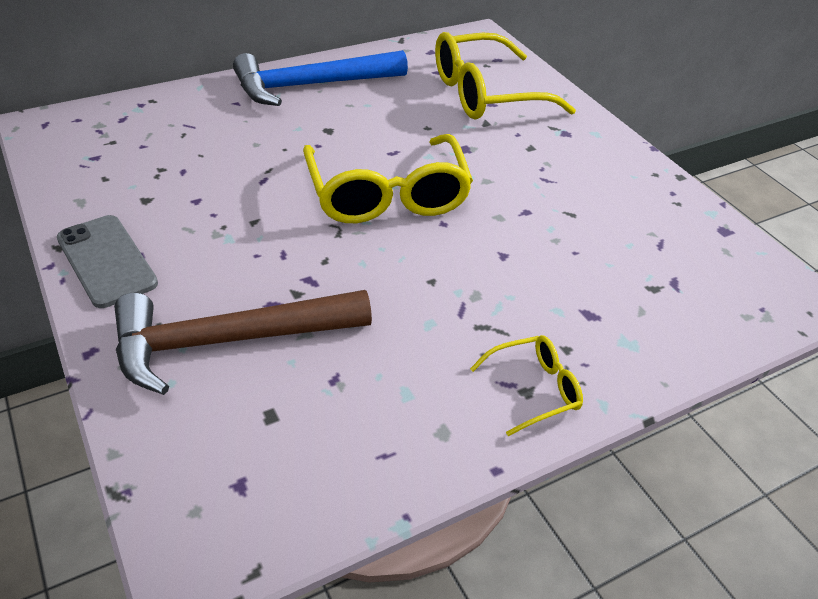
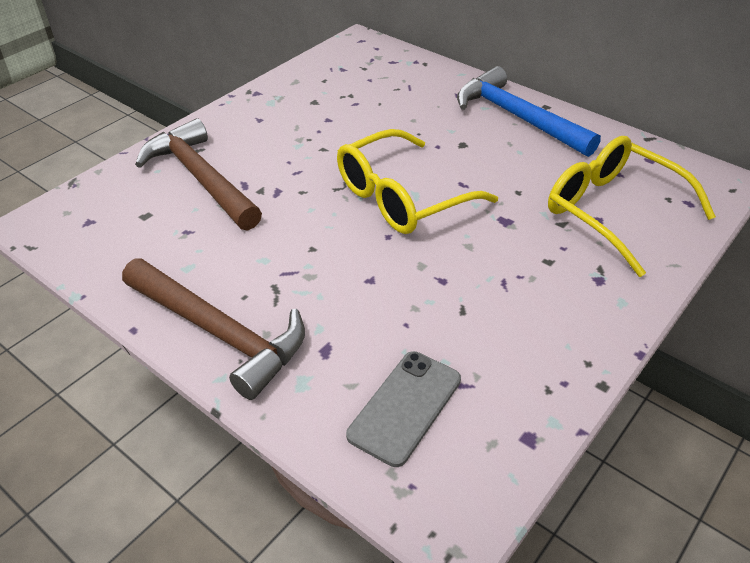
camera: 70 degrees right, 0 degrees up
(107, 261) = (246, 111): grey phone -> grey phone (405, 407)
(534, 389) = (220, 333): yellow glasses -> brown hammer

